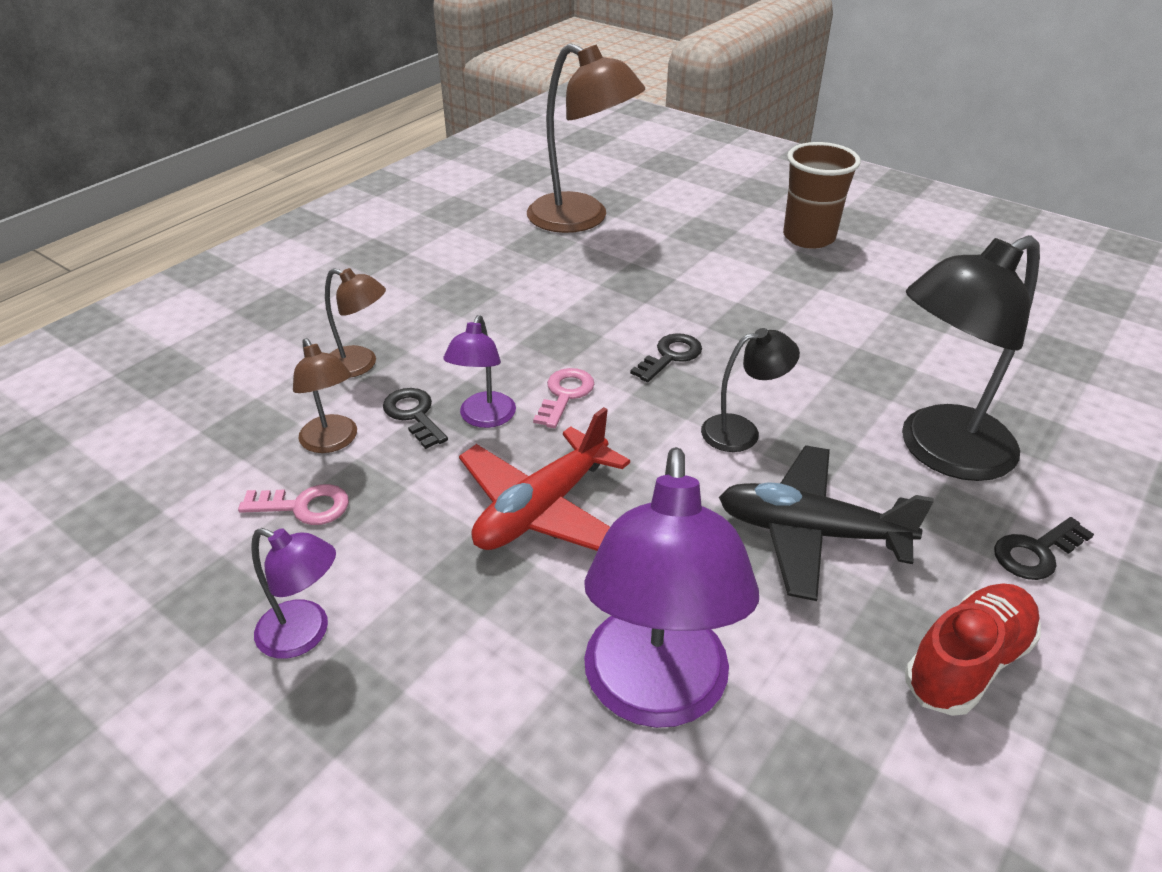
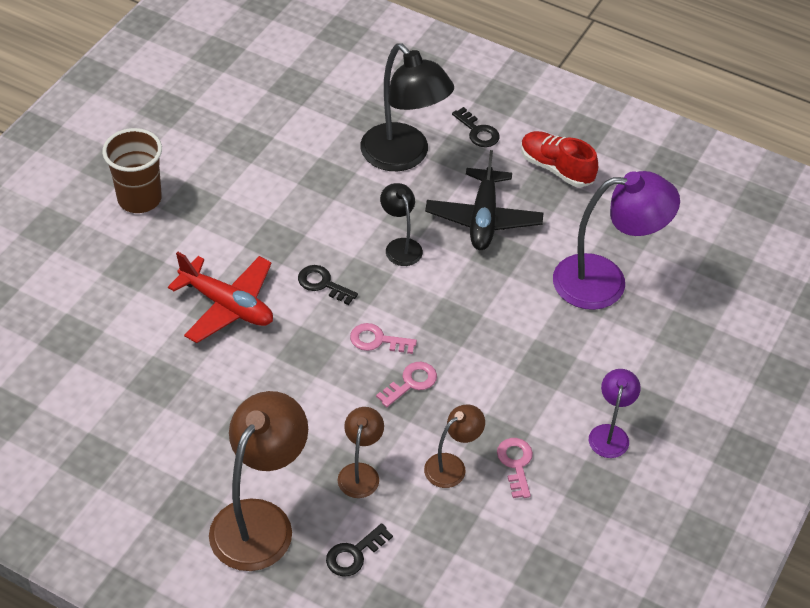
camera: 100 degrees left, 10 degrees up
(414, 415) = (414, 424): black key -> black key (354, 554)
(484, 418) = (411, 383): purple lamp -> pink key
(542, 509) = (491, 340): red plane -> red plane (227, 305)
(581, 219) = (110, 355): brown lamp -> brown lamp (260, 520)

